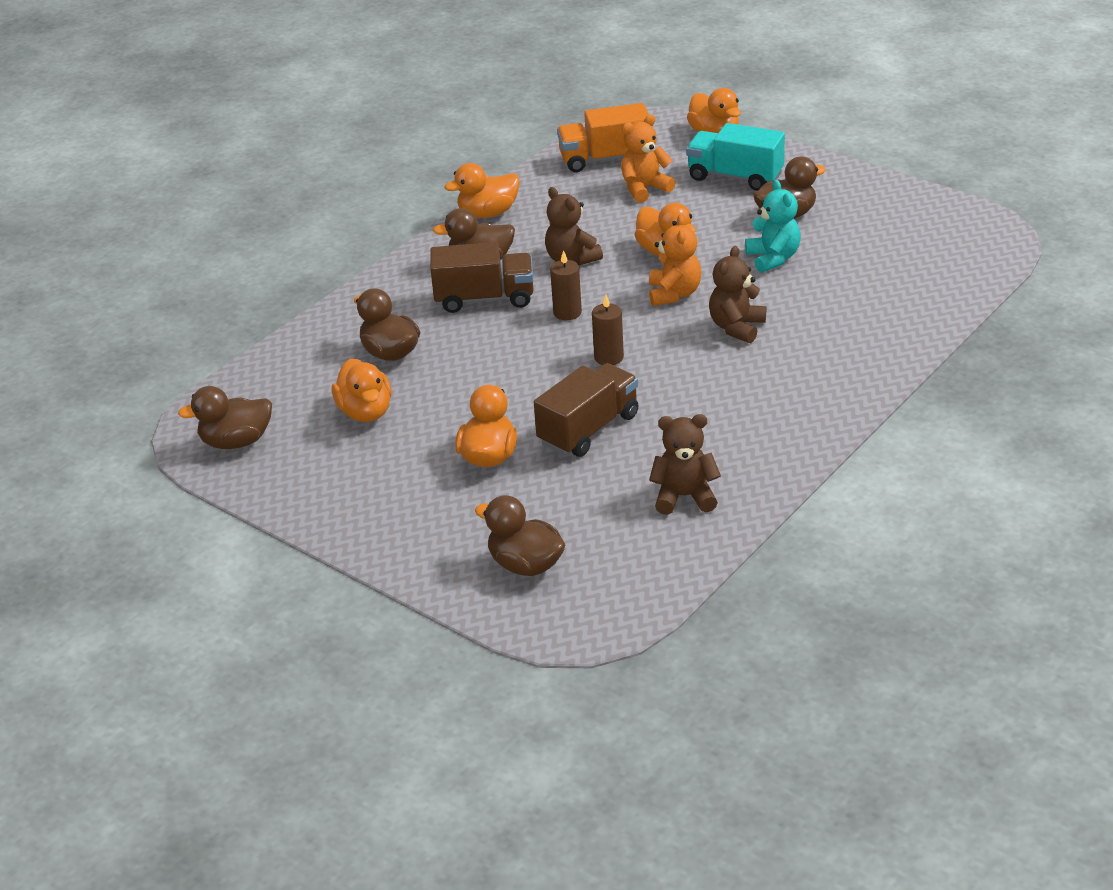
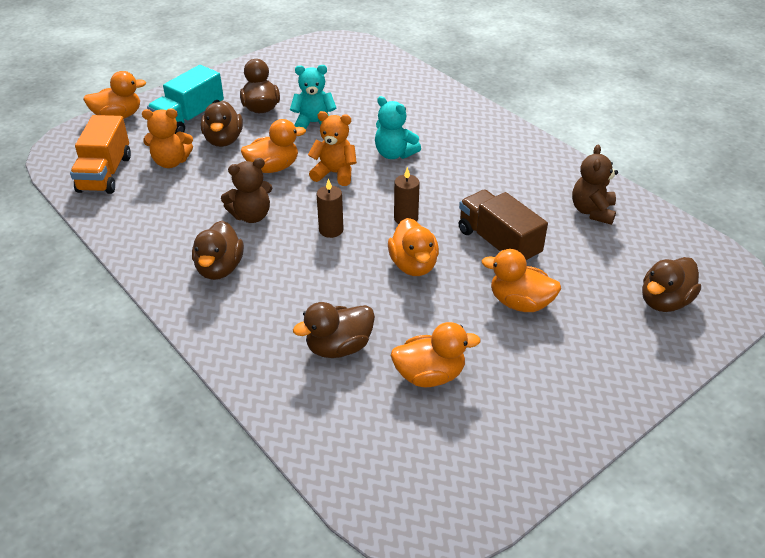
camera: 80 degrees left, 5 degrees up
(236, 442) = (447, 485): brown duck -> brown duck (223, 140)
(484, 299) = (282, 274): brown truck -> none
(488, 213) = (139, 253): orange duck -> orange duck (413, 265)
(644, 189) = (171, 162): orange teddy bear -> orange teddy bear turned 75 degrees counterclockwise
(736, 327) = (394, 154): brown teddy bear -> turquoise teddy bear

